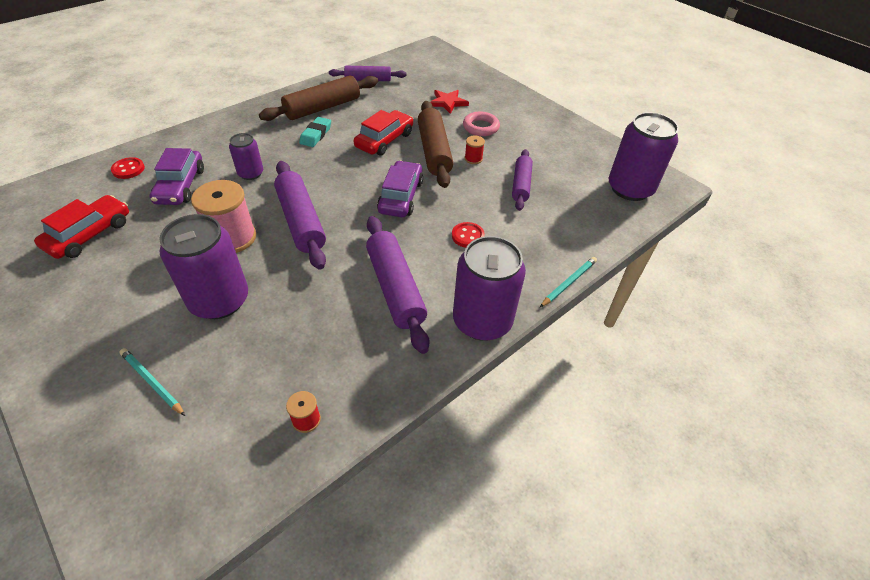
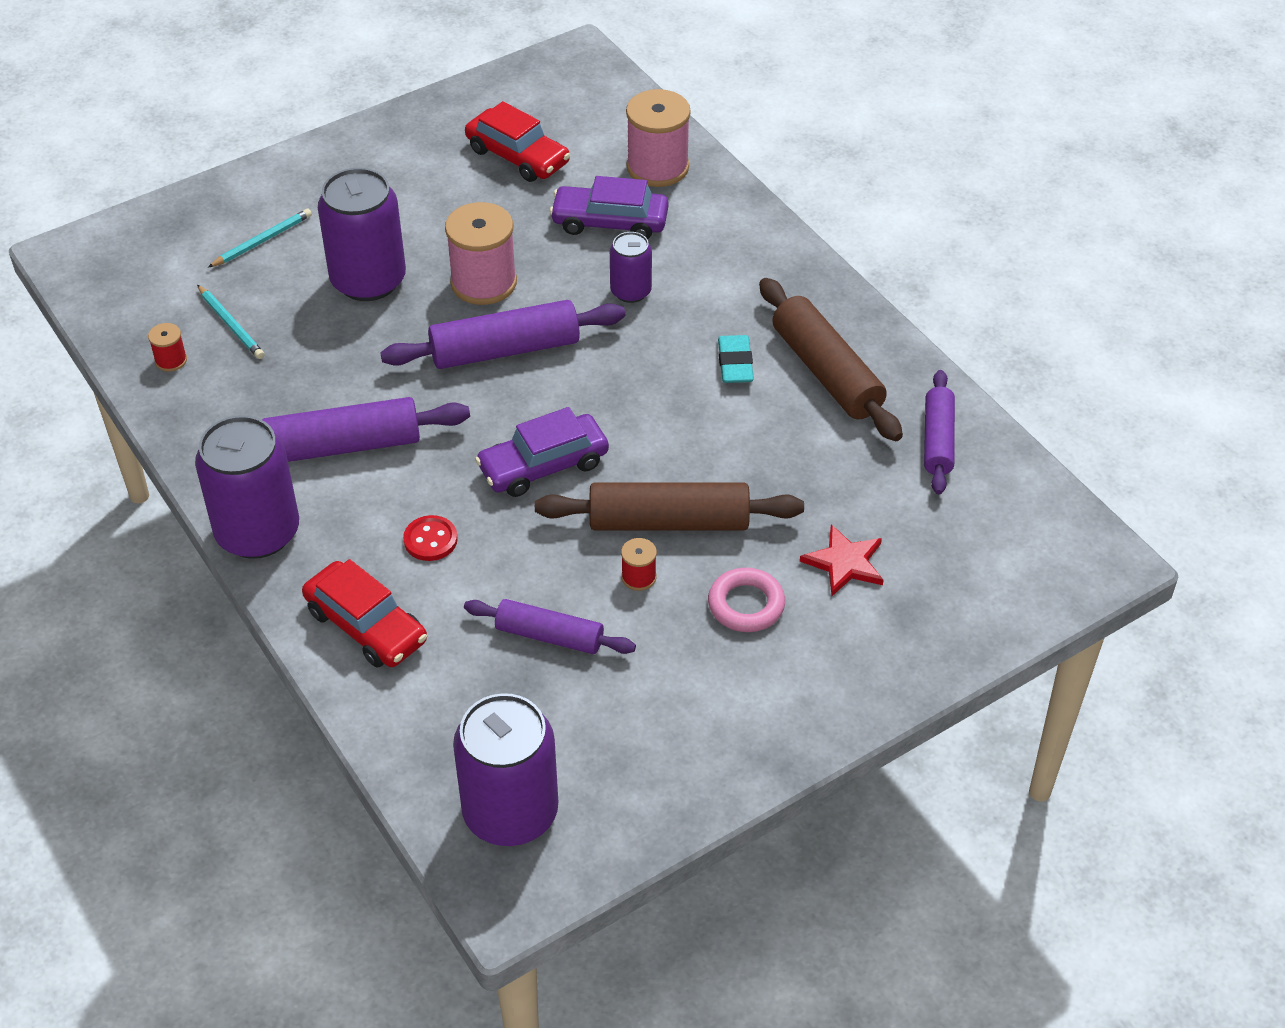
camera: 100 degrees right, 0 degrees up
(128, 169) = (657, 167): red button -> pink spool
(316, 135) = (735, 363): turquoise eraser -> turquoise eraser turned 60 degrees clockwise
(384, 140) = (710, 454): red car -> red car (366, 626)
(400, 197) = (543, 465): purple car -> purple car turned 135 degrees clockwise
(568, 283) = (298, 649): turquoise pencil -> turquoise pencil (231, 324)

